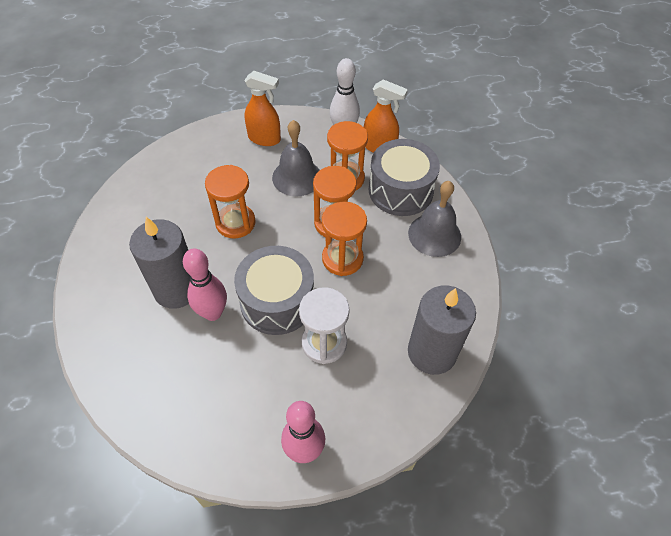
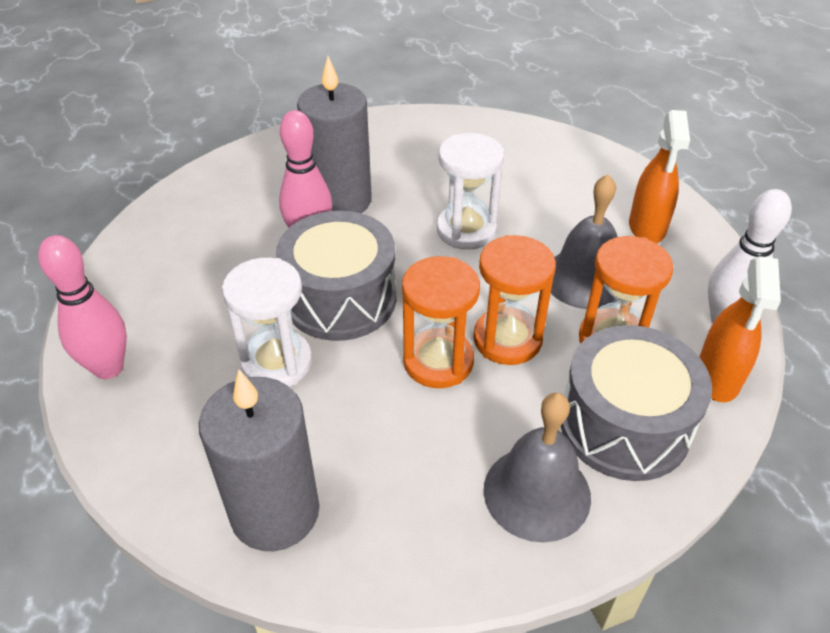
camera: 80 degrees right, 10 degrees down
(235, 223) = (466, 230): orange hourglass -> white hourglass

